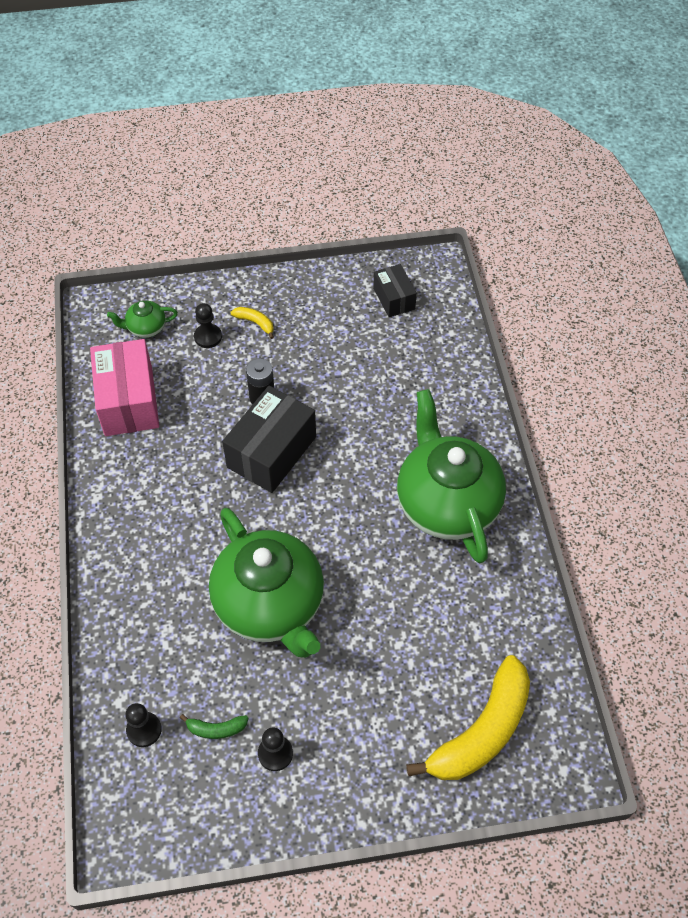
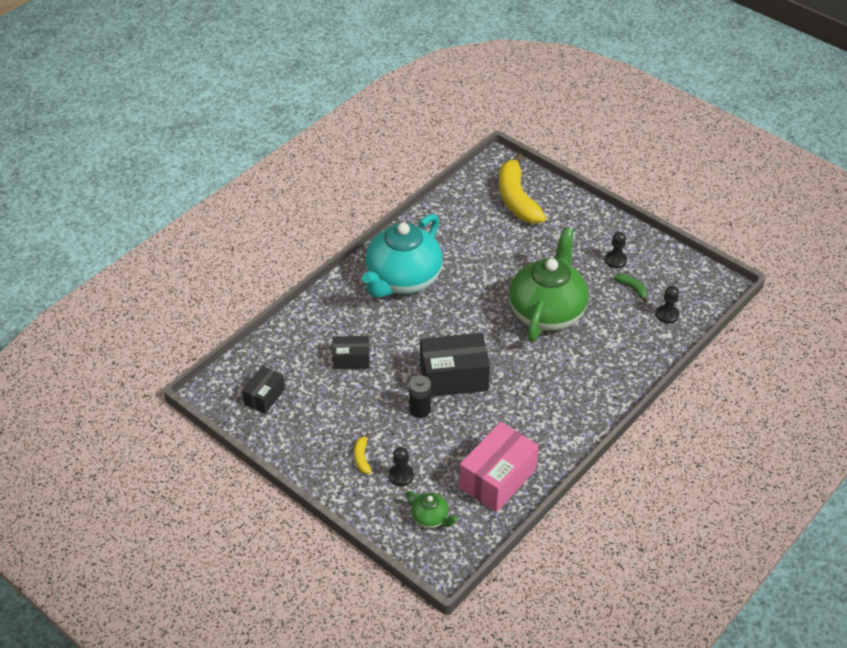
camera: 130 degrees left, 10 degrees down
(376, 387) = (351, 359): none -> black box
(446, 503) = (403, 279): green teapot -> turquoise teapot
(481, 731) = (516, 199): yellow banana -> yellow banana turned 105 degrees counterclockwise

